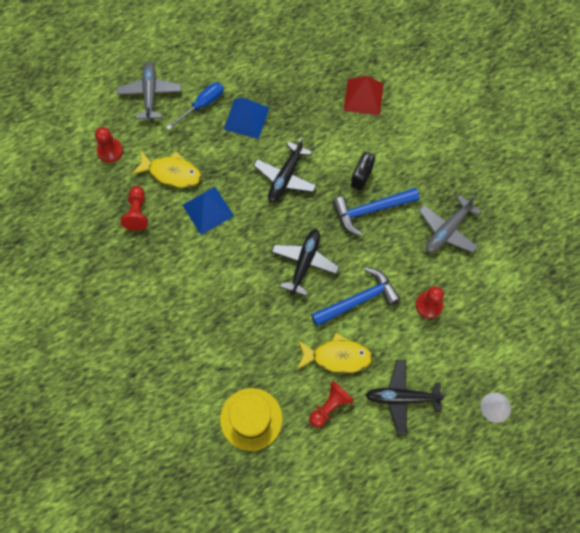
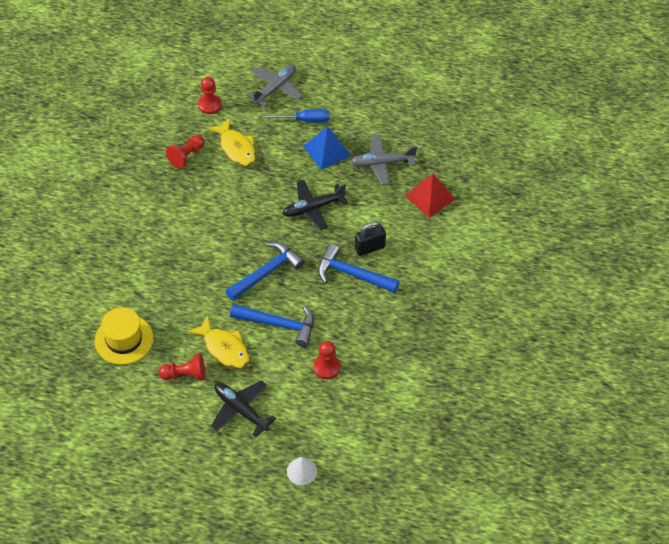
camera: 40 degrees right, 15 degrees down
(208, 210) = (236, 189): blue pyramid -> none
(304, 263) = (266, 272): black plane -> blue hammer
(447, 230) = (395, 330): grey plane -> grey plane (382, 163)

